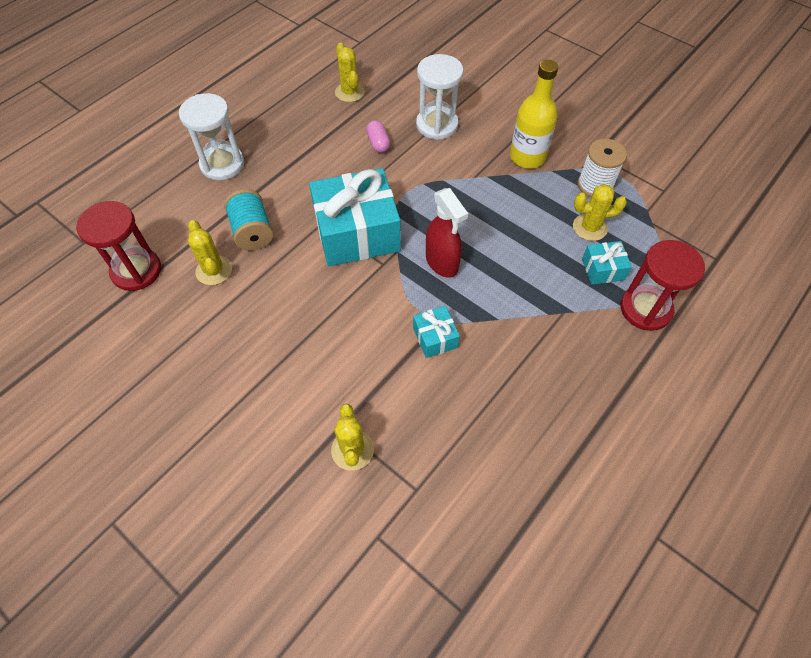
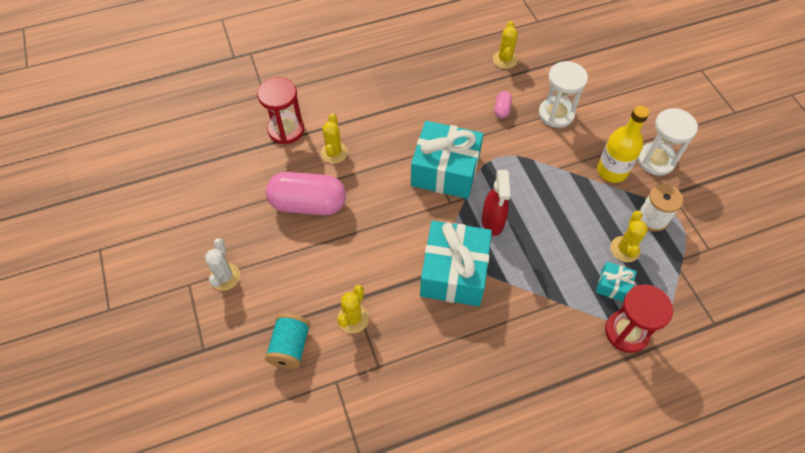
camera: 30 degrees right, 0 degrees up
(157, 486) = (225, 277): none -> white cactus
(216, 344) = (308, 204): none -> pink capsule
(222, 164) = (382, 77): white hourglass -> white hourglass (655, 160)
(252, 232) = (374, 137): turquoise spool -> turquoise spool (290, 347)
(435, 337) = (454, 272): turquoise gift -> turquoise gift, size x2.18
(590, 227) = (625, 249): yellow cactus -> yellow cactus turned 75 degrees clockwise

